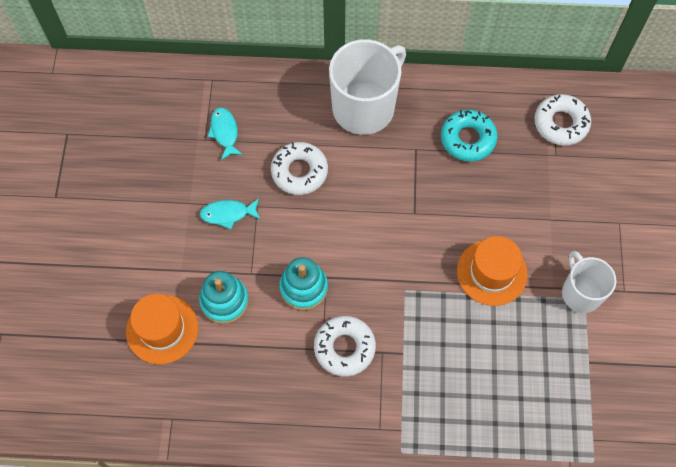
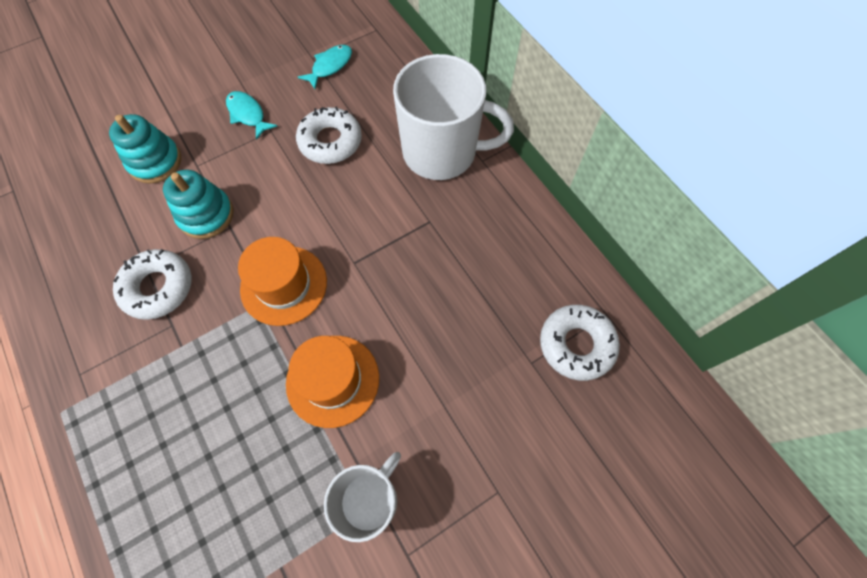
camera: 55 degrees right, 0 degrees up
(162, 329) = (101, 133): orange hat -> orange hat (284, 285)
(468, 139) = (479, 262): turquoise donut -> none

